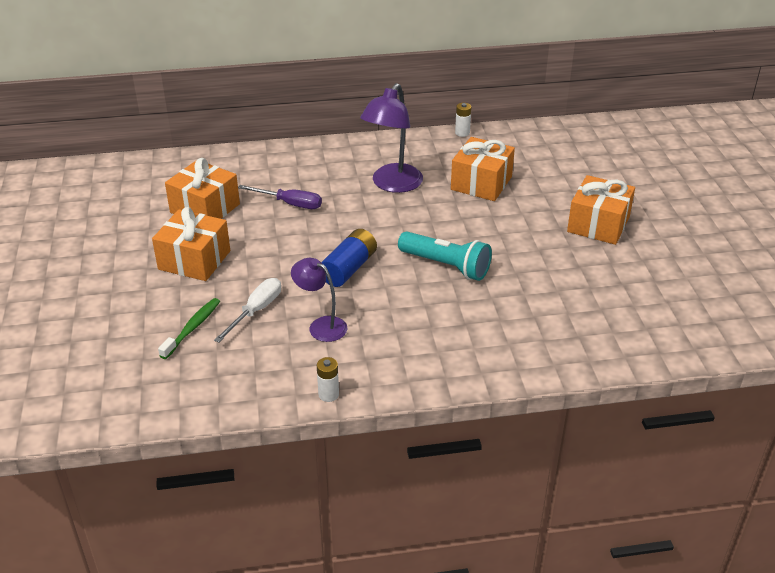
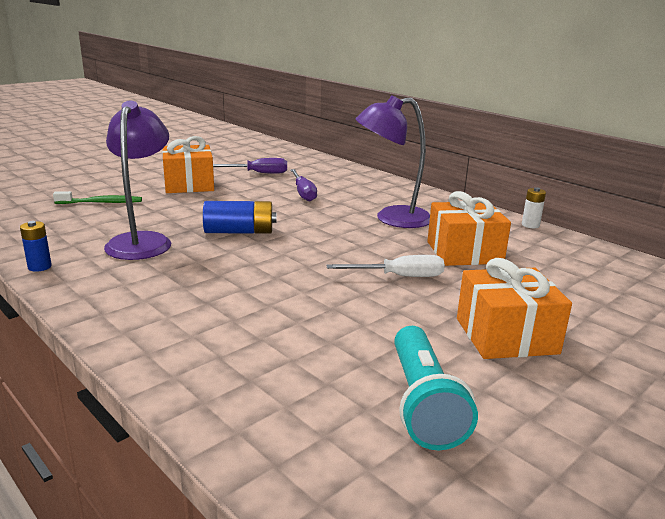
camera: 55 degrees right, 15 degrees down
(205, 208) = (258, 173): orange gift -> purple screwdriver
(256, 311) = (142, 215): white screwdriver -> white screwdriver (399, 277)
(321, 326) = (142, 241): purple lamp -> purple lamp, size x1.61
(328, 394) = (39, 267): white battery -> blue battery
(446, 266) = (296, 269): turquoise flashlight -> turquoise flashlight (423, 403)

